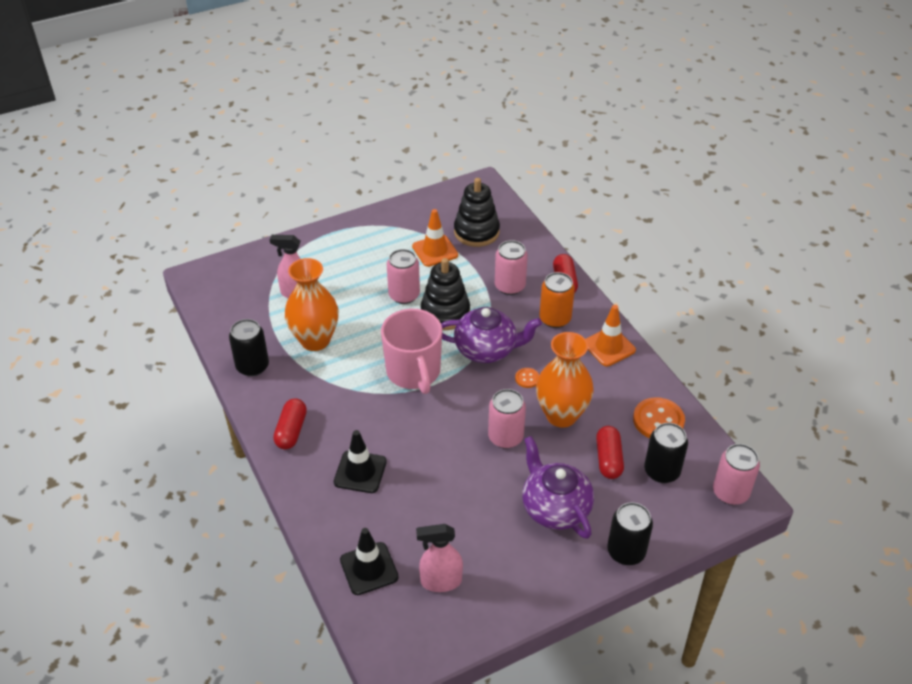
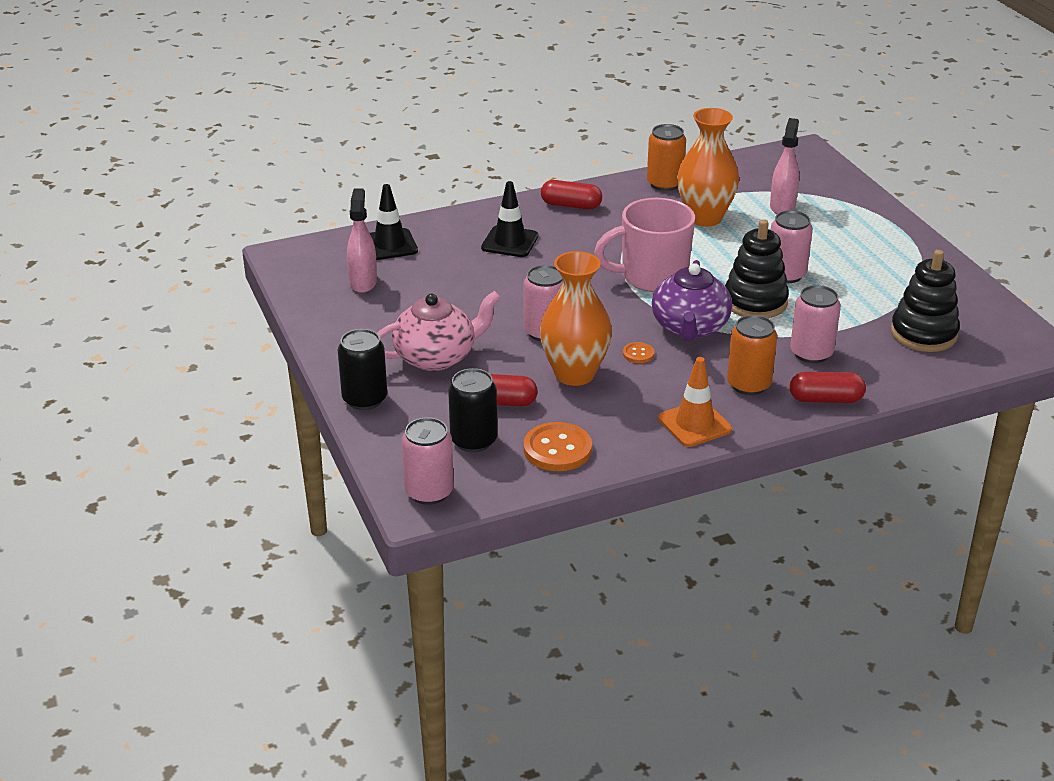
camera: 95 degrees right, 10 degrees down
(252, 366) = (664, 184): black can -> orange can
(435, 251) = (876, 299): orange traffic cone -> none
(555, 508) = (436, 357): purple teapot -> pink teapot

